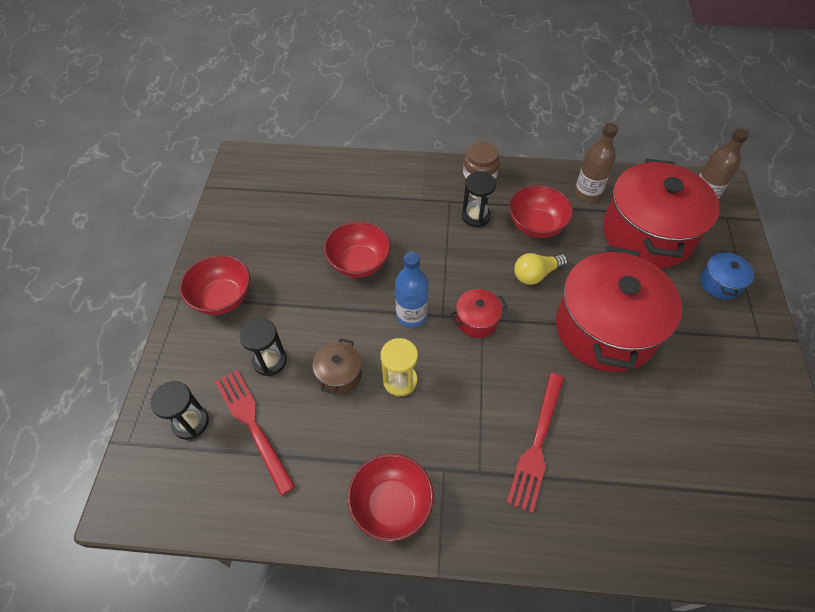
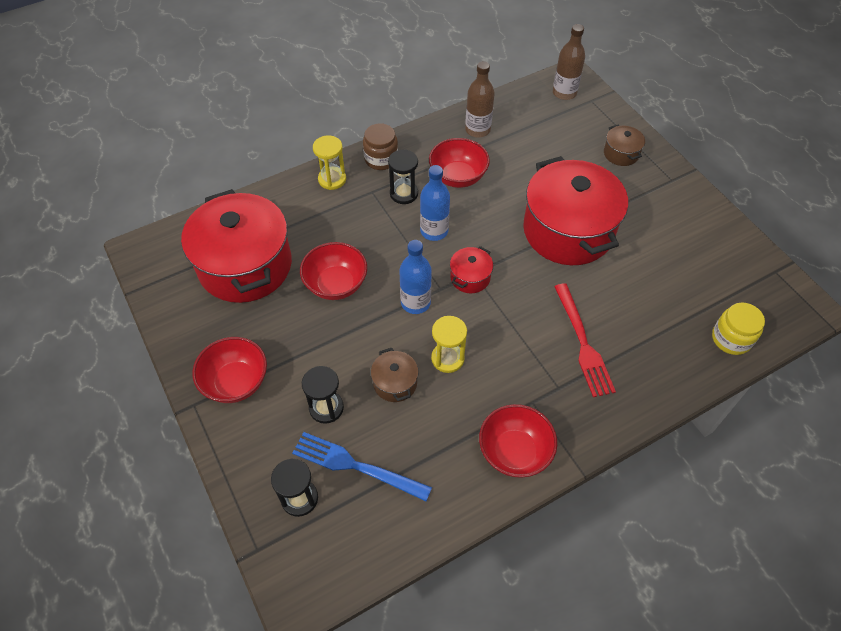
camera: 35 degrees left, 0 degrees up
(252, 424) = (355, 466): red fork -> blue fork
(425, 175) = (332, 179): none -> yellow hourglass
(477, 262) = (434, 231): none -> blue bottle
(536, 274) = (487, 216): yellow light bulb -> none
(647, 234) = (545, 141): red pot -> red pot (245, 266)
(704, 540) = (731, 339): none -> yellow jar
(720, 283) = (621, 153): blue pot -> brown pot

